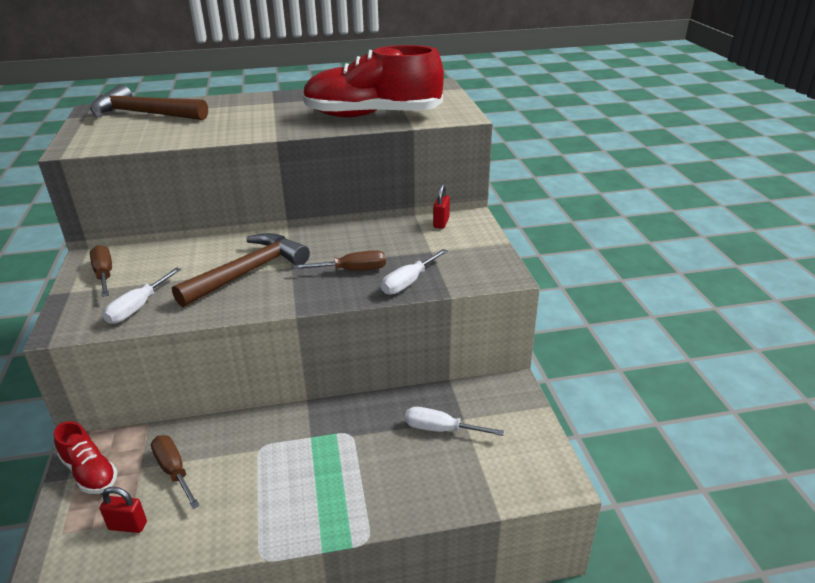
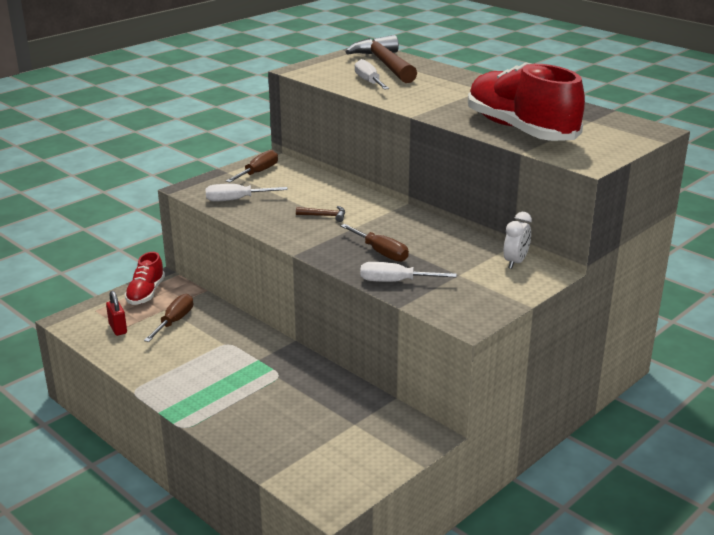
camera: 55 degrees right, 5 degrees down
(249, 272) = (325, 216): brown hammer -> brown hammer, size x0.40
(441, 223) = (515, 262): red padlock -> white clock
(441, 429) = (328, 416): white screwdriver -> white screwdriver (369, 82)

